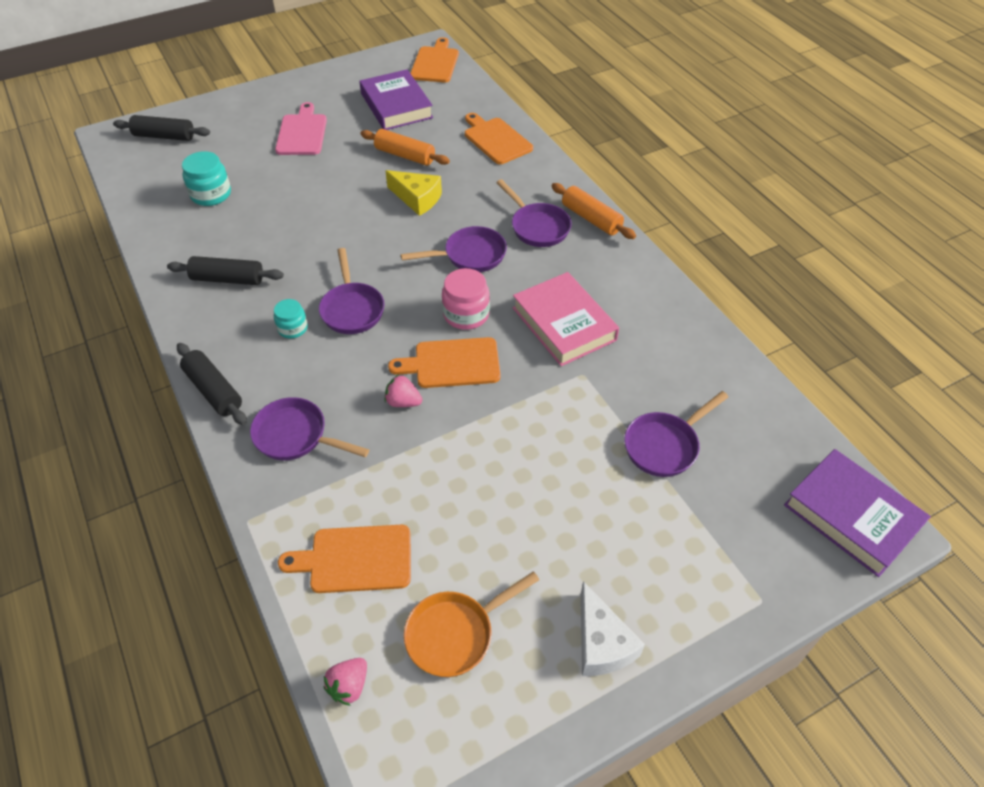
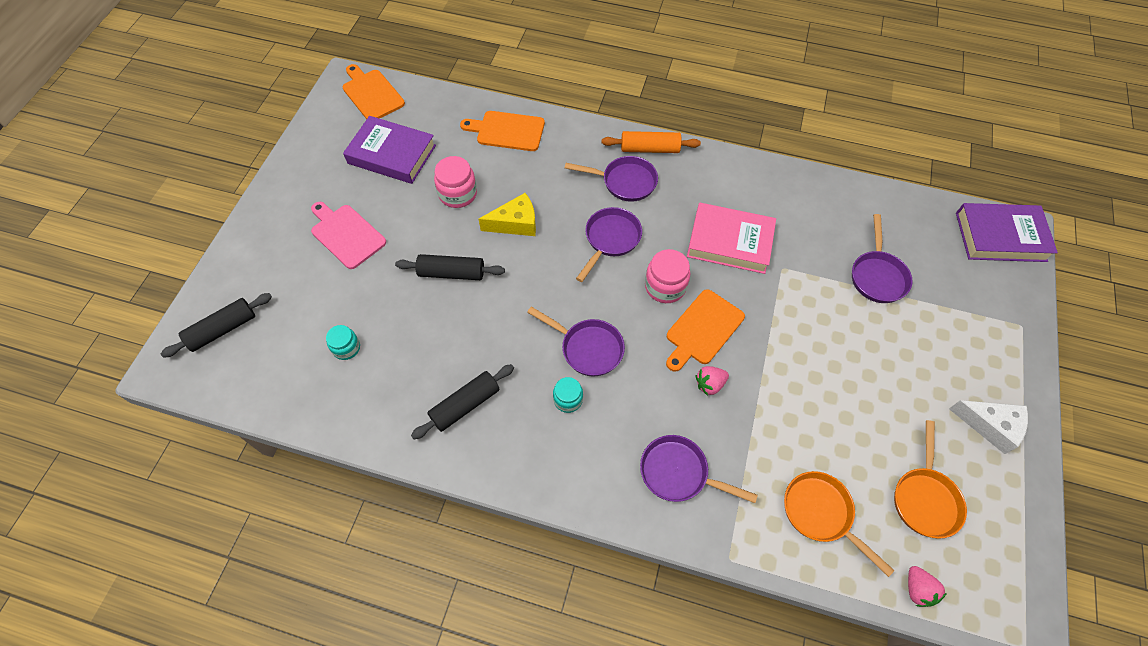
camera: 45 degrees left, 10 degrees up
(211, 194) = (346, 348): turquoise jar -> turquoise jar, size x0.64
(214, 390) = (580, 497): black rolling pin -> black rolling pin (451, 273)
(296, 436) = (679, 473): purple pan -> purple pan turned 45 degrees clockwise
(355, 559) = (821, 513): orange cutting board -> orange pan
(405, 155) = (458, 194): orange rolling pin -> pink jar

